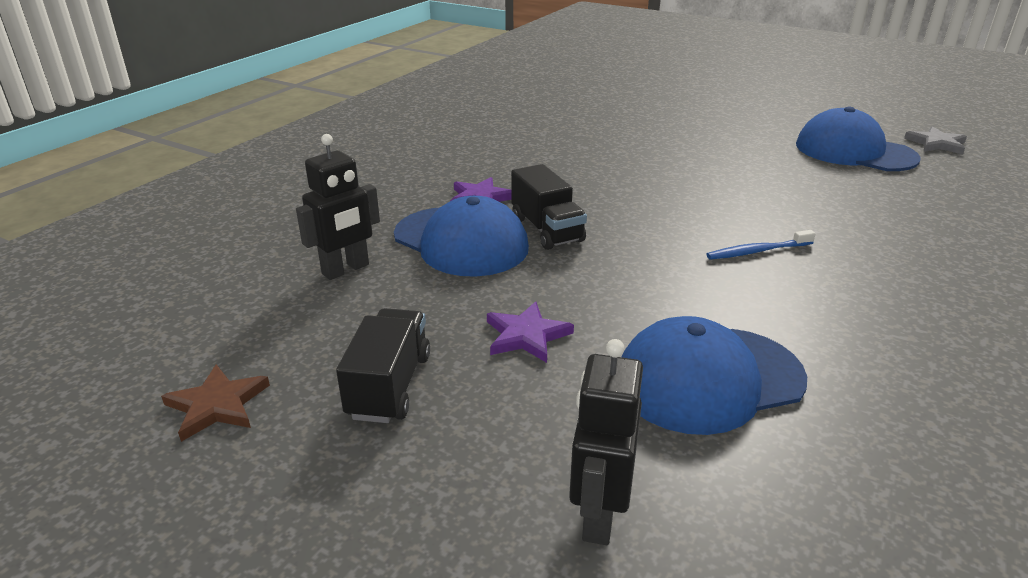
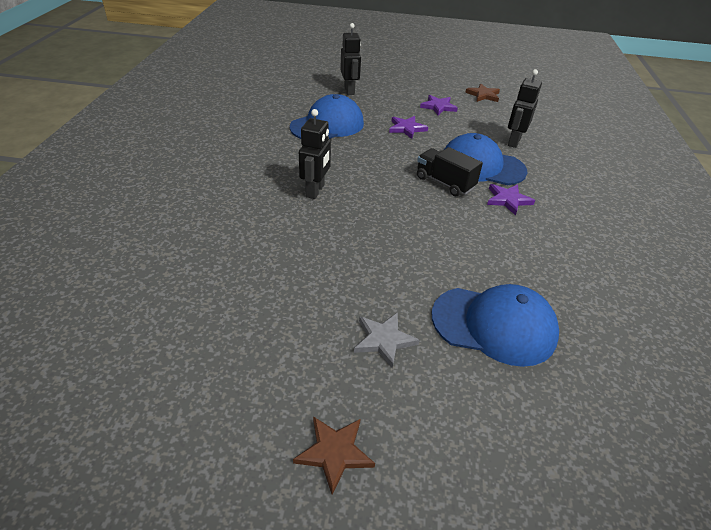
camera: 155 degrees right, 10 degrees up
(389, 386) = (438, 107): black truck -> purple star
(757, 251) = (315, 191): blue toothbrush -> black robot
(764, 110) = (334, 452): none -> brown star
(854, 151) = (223, 349): blue cap -> blue cap (494, 325)
(936, 143) = (109, 403): grey star -> grey star (384, 340)

